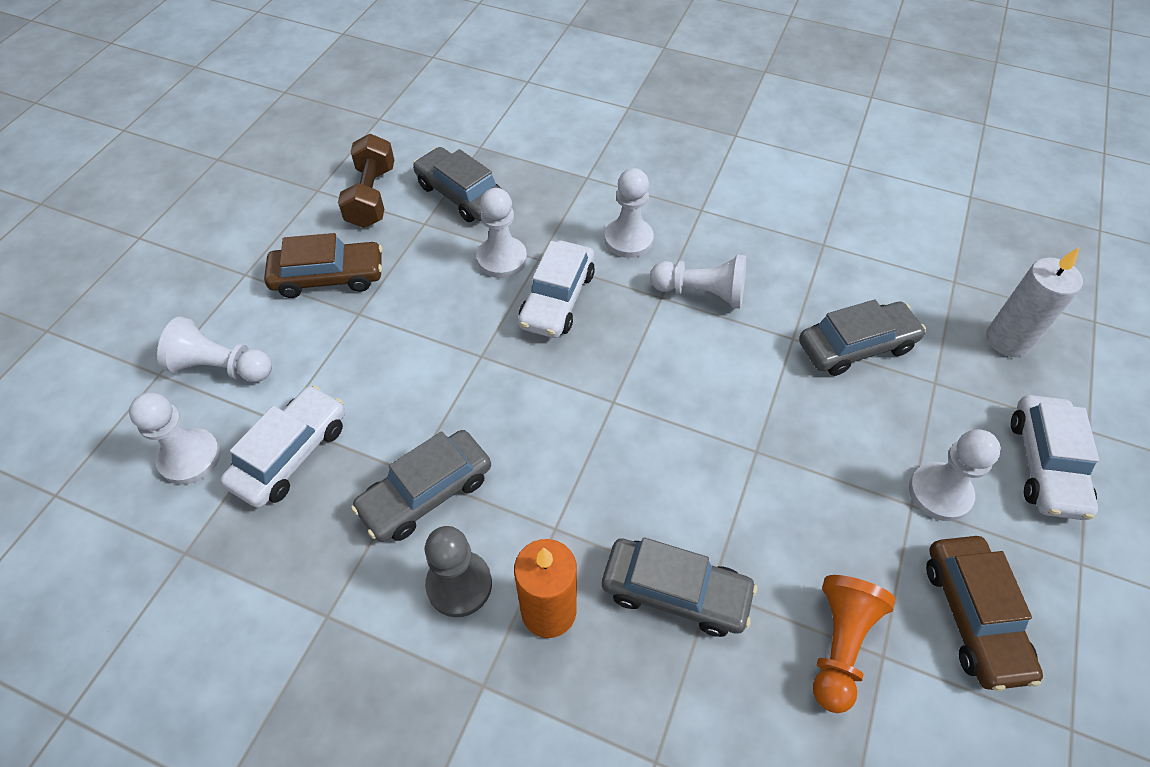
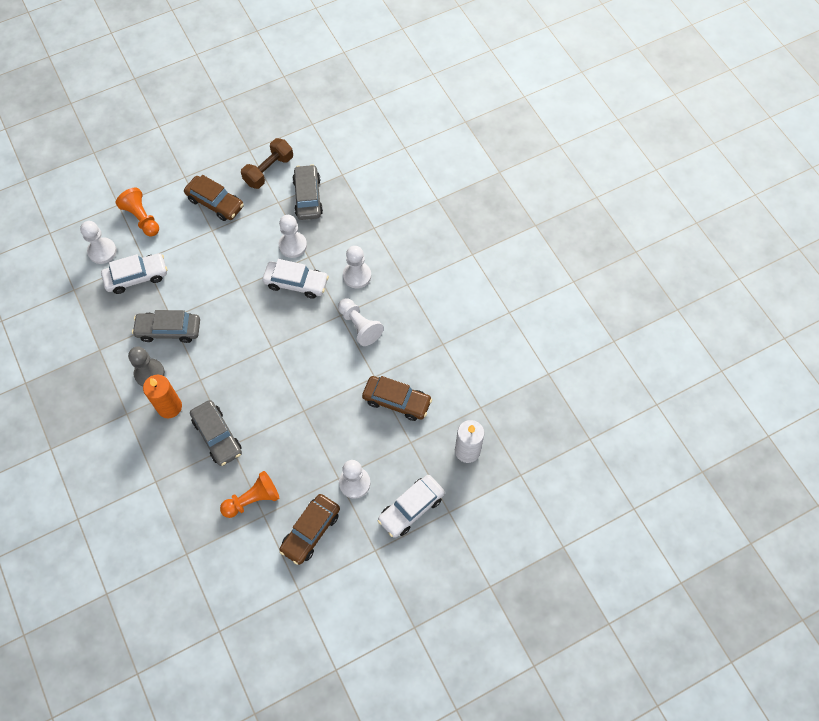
camera: 40 degrees right, 10 degrees up
(221, 367) = (142, 218): white pawn -> orange pawn
(557, 299) = (296, 283): white car -> white car turned 135 degrees counterclockwise
(856, 346) = (397, 401): grey car -> brown car

